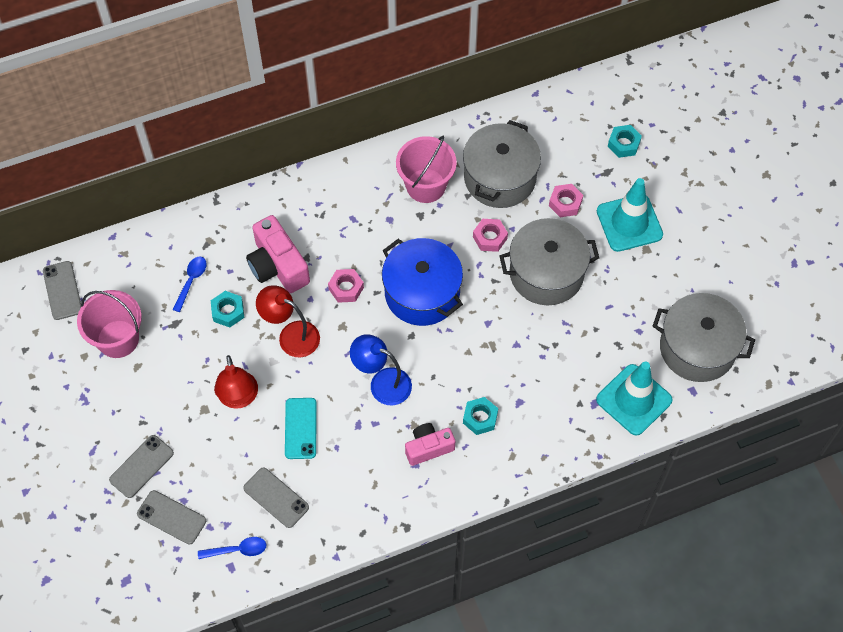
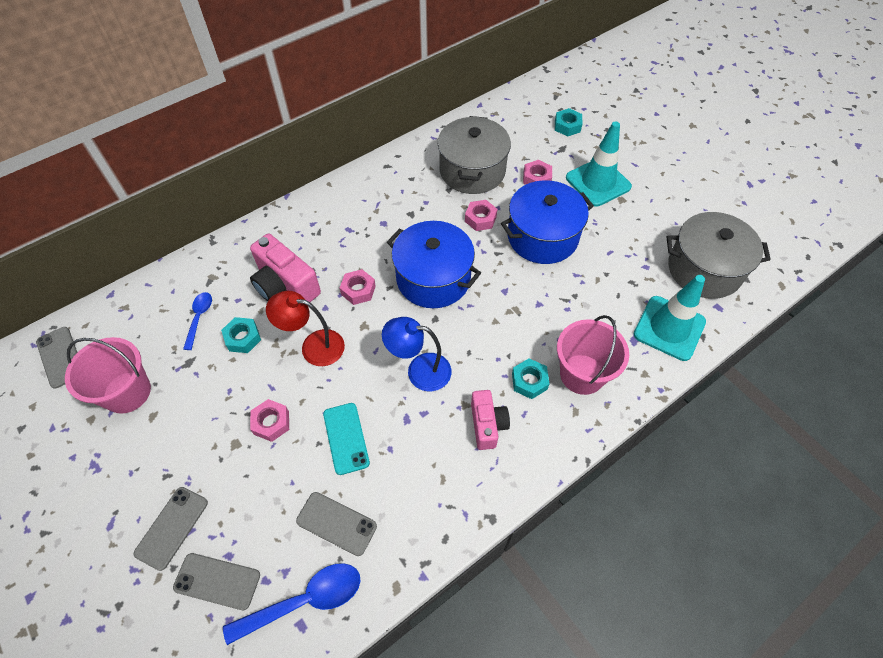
camera: 15 degrees left, 5 degrees down
(237, 550) = (304, 600): blue spoon -> blue spoon, size x1.66
(239, 398) = (271, 423): red lamp -> pink nut
(426, 185) = (408, 189): pink bucket -> pink bucket (582, 374)
(428, 448) = (487, 425): pink camera -> pink camera turned 120 degrees clockwise
(546, 273) = (542, 237): grey pot -> blue pot

